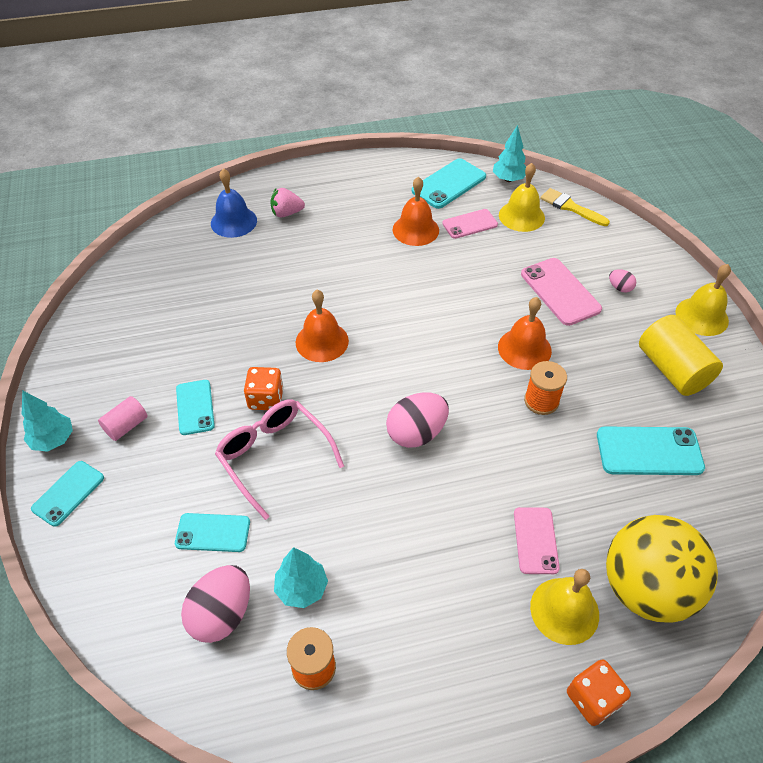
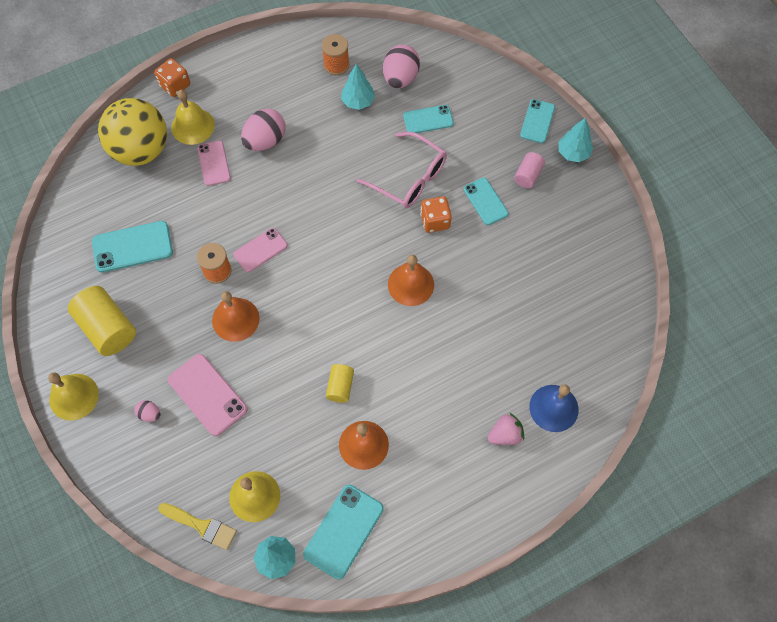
camera: 165 degrees right, 15 degrees up
(416, 433) = (310, 220): pink egg -> pink egg (265, 141)
(425, 272) = (340, 387): none -> yellow cylinder
(469, 224) = (308, 468): pink phone -> pink phone (260, 250)

